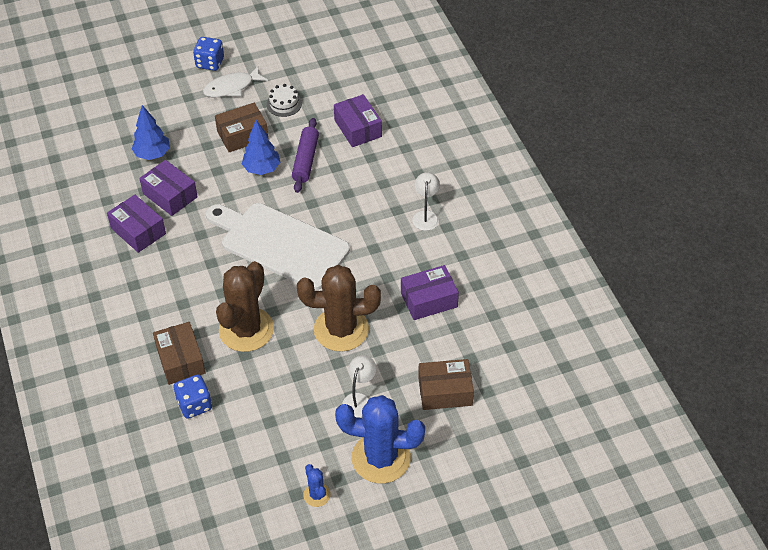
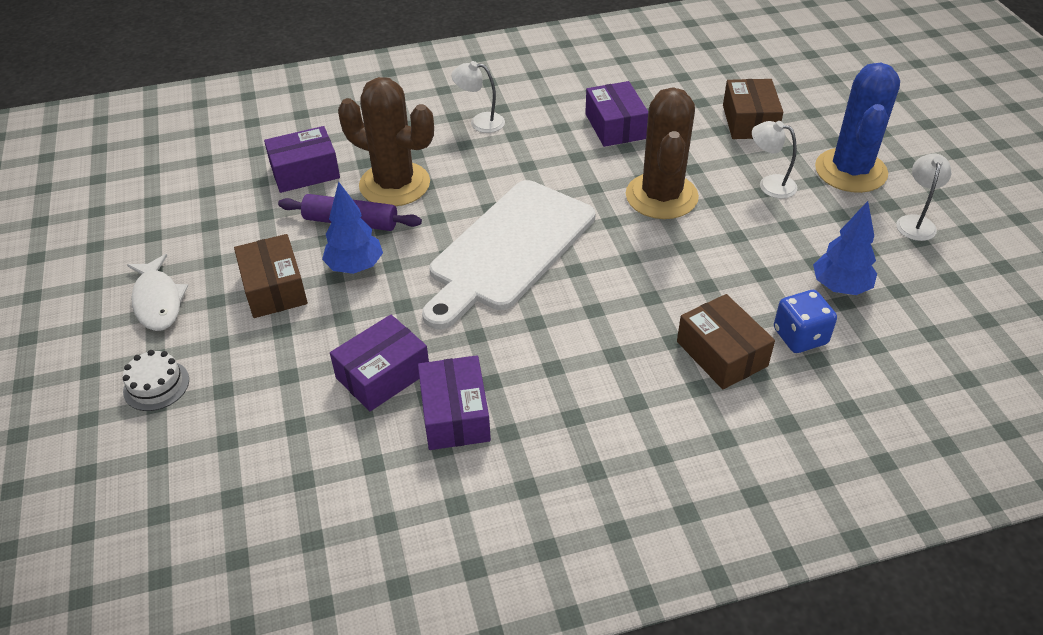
camera: 85 degrees left, 5 degrees down
(138, 231) = (455, 415): purple box -> purple box turned 60 degrees counterclockwise
(152, 154) = (279, 401): blue tree -> blue tree (840, 287)
(180, 360) = (722, 353): brown box -> brown box turned 75 degrees clockwise
(210, 63) = (83, 329): blue dice -> none
(246, 330) = (663, 284): brown cactus -> brown cactus (394, 184)
(284, 104) = (224, 242): white cake -> white cake (156, 385)
(317, 495) = (916, 222): blue cactus -> white lamp

